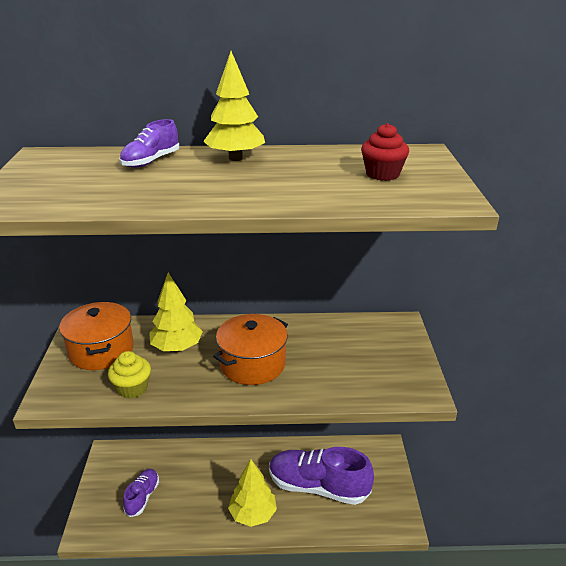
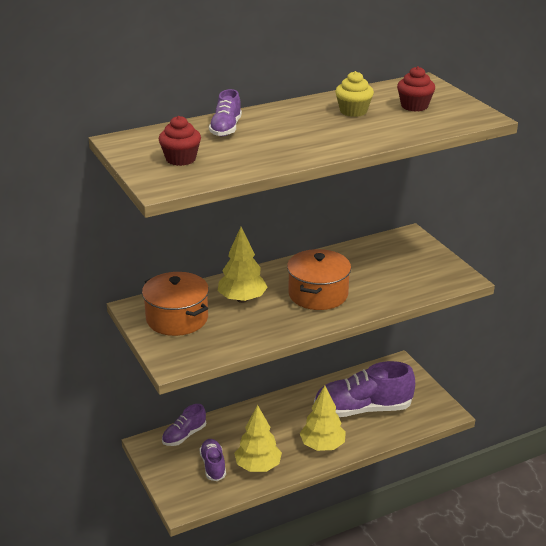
camera: 25 degrees left, 0 degrees up
(60, 182) = (181, 159): none -> red cupcake
(132, 388) = (237, 337): yellow cupcake -> yellow cupcake (353, 111)
(143, 455) = (184, 435): none -> purple shoe
(235, 158) = (290, 113): yellow tree -> yellow tree (258, 466)

